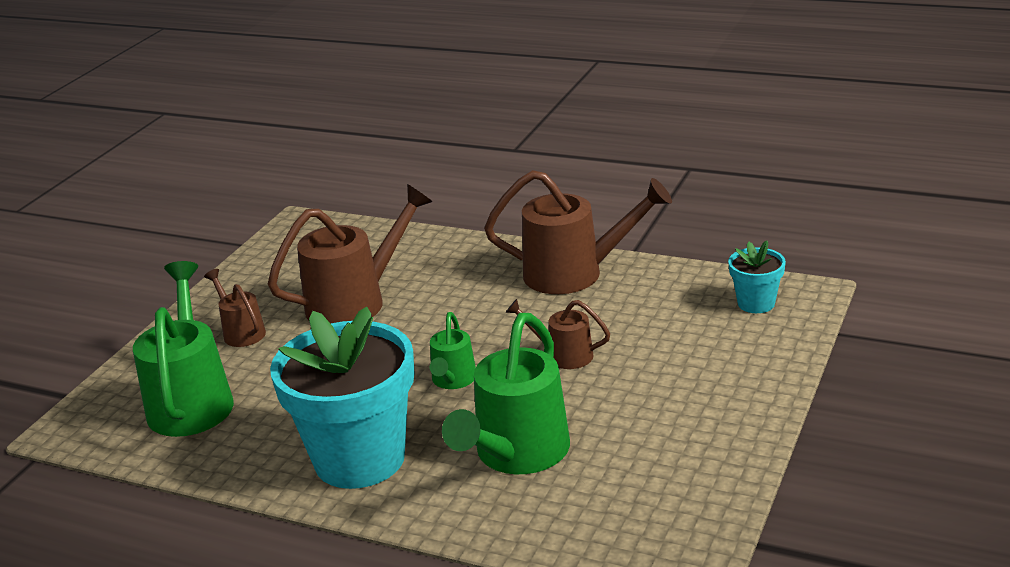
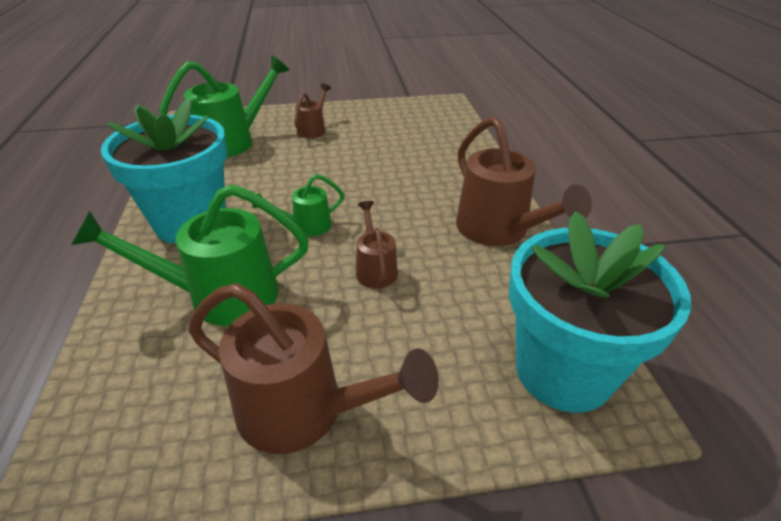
camera: 55 degrees right, 10 degrees up
(356, 301) = (376, 153): brown watering can -> brown watering can (304, 412)
(756, 303) = (563, 371): turquoise flower pot -> turquoise flower pot, size x2.17

